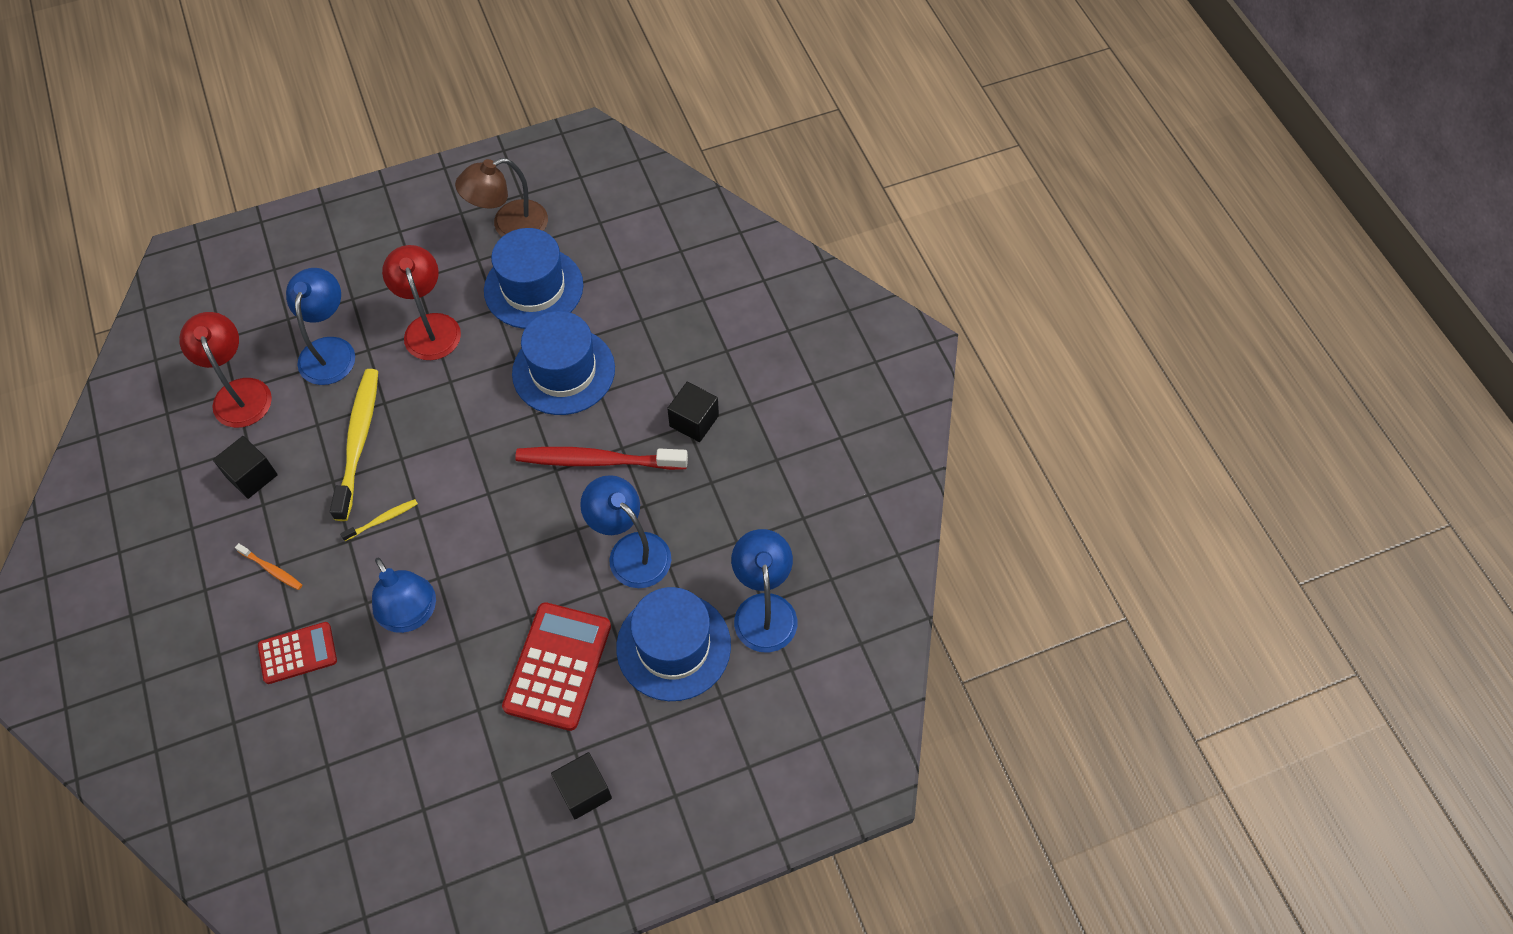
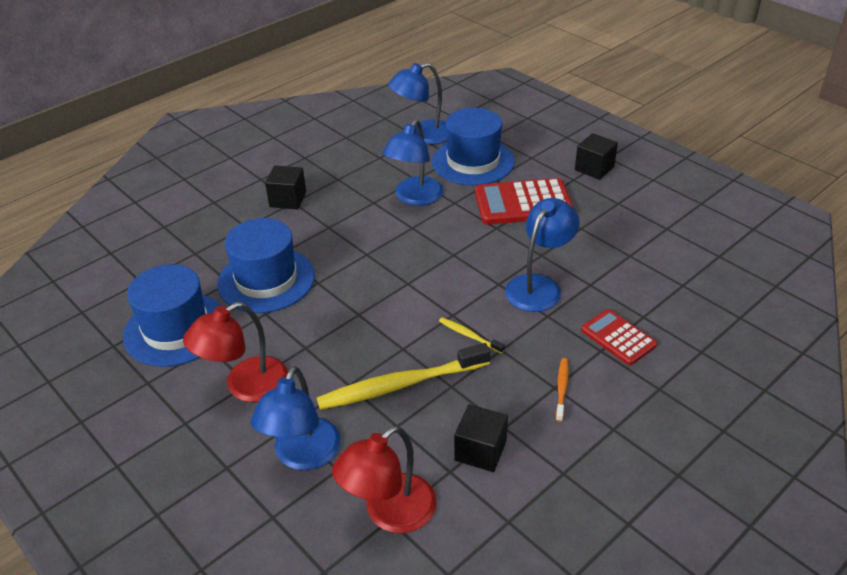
camera: 110 degrees left, 20 degrees down
(330, 350) = (302, 456): blue lamp -> blue lamp turned 60 degrees counterclockwise
(509, 226) = (95, 374): brown lamp -> none
(597, 461) = (347, 235): red toothbrush -> none

